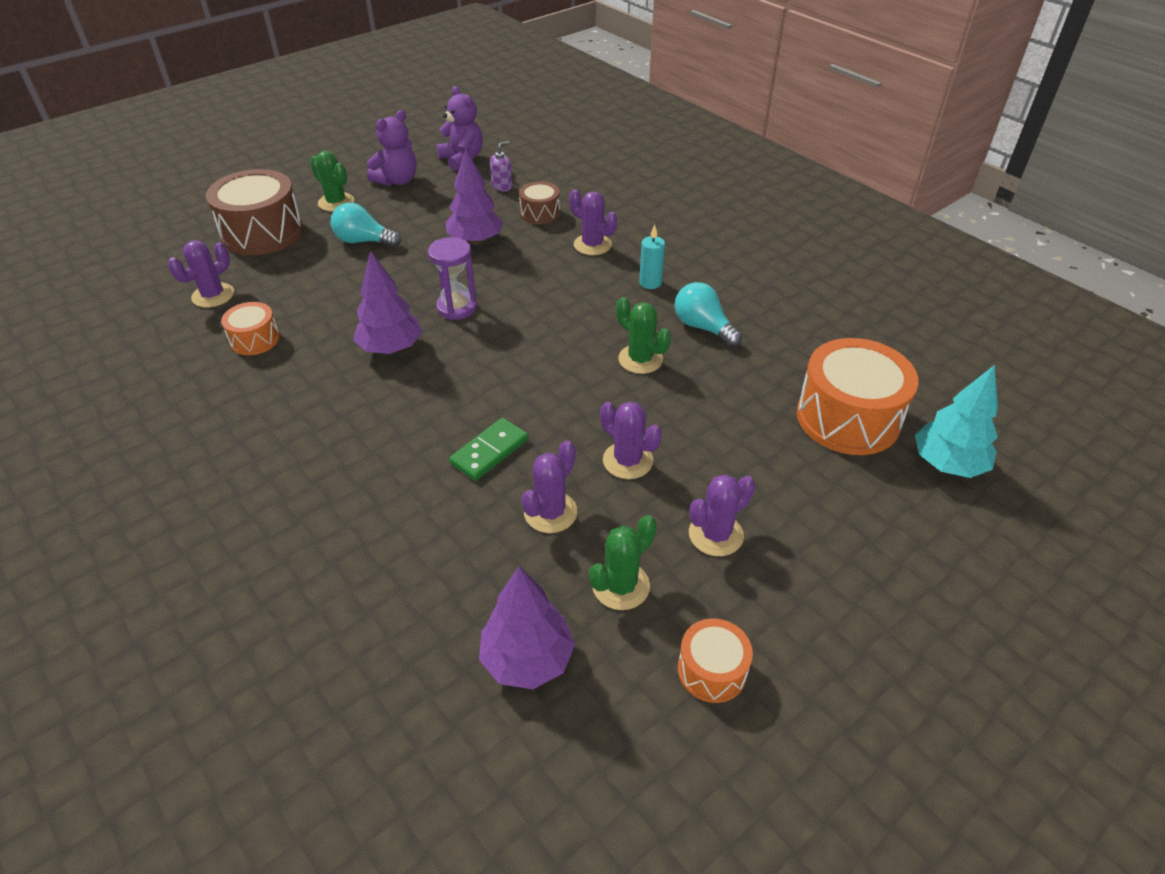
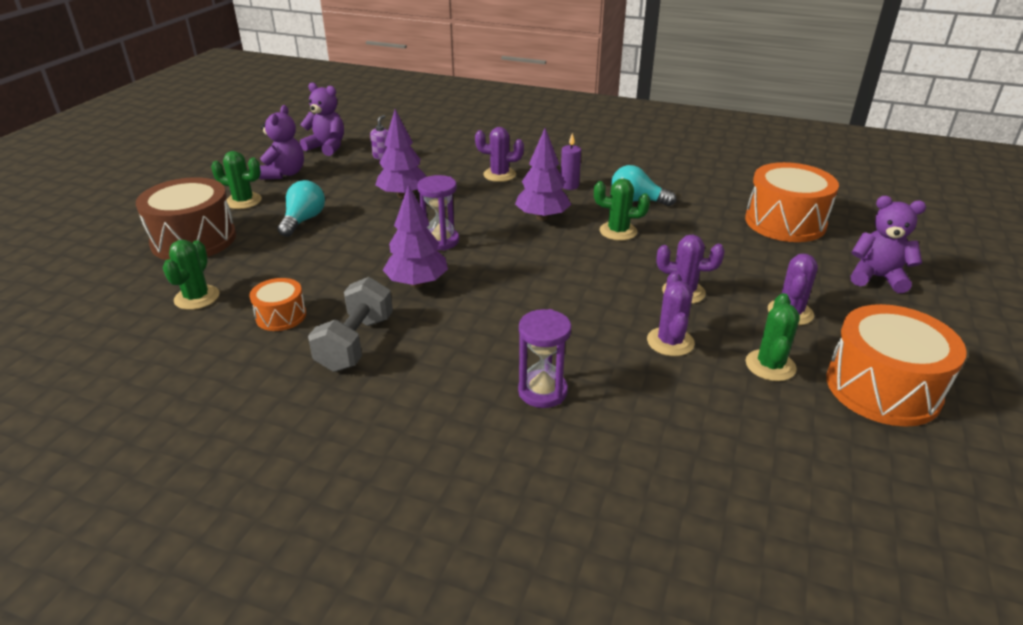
camera: 30 degrees left, 10 degrees down
(213, 295) = (197, 297): purple cactus -> green cactus
(283, 392) = (355, 343): none -> grey dumbbell
(364, 241) = (303, 220): turquoise light bulb -> turquoise light bulb turned 120 degrees clockwise
(380, 511) = (542, 391): none -> purple hourglass
(489, 451) = (580, 322): green domino -> none
(527, 659) = (766, 436): purple tree -> purple tree (542, 217)
(540, 213) = (435, 166): brown drum -> none
(650, 283) = (569, 186): turquoise candle -> purple candle
(712, 670) = (882, 388): orange drum -> orange drum, size x1.92
(875, 536) = (877, 277): none -> purple teddy bear
(947, 464) = (866, 227): turquoise tree -> none

